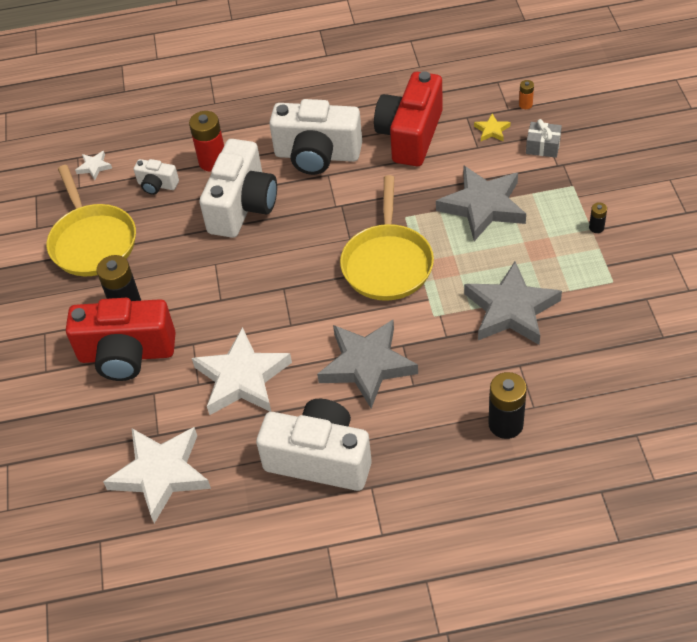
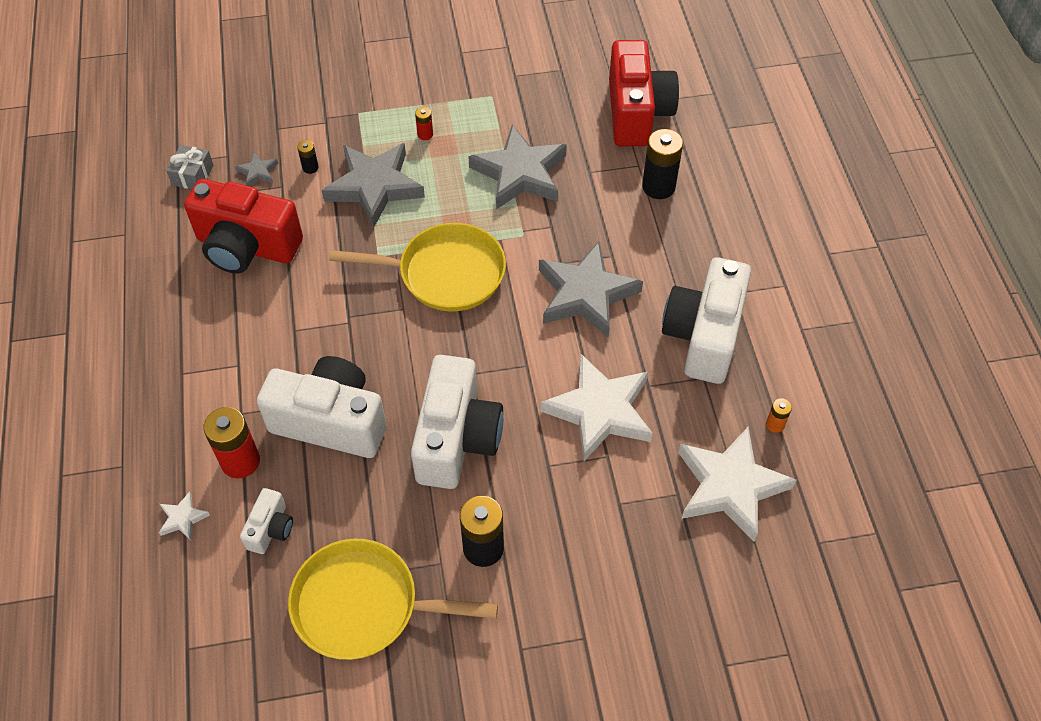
camera: 95 degrees left, 5 degrees up
(92, 241) = (364, 605): yellow pan -> yellow pan turned 150 degrees counterclockwise
(94, 167) = (214, 620): white star -> white star (183, 518)
(127, 354) = (561, 539): red camera -> red camera (637, 113)
(317, 155) = (257, 341): white camera -> white camera (457, 439)
(492, 130) = (258, 172): yellow star -> grey star
(525, 104) = (224, 140): orange battery -> orange battery (775, 424)
(543, 146) = (294, 131): grey gift -> grey gift (192, 175)
(552, 235) = (425, 134): none -> red battery
(596, 227) = (420, 100): black battery -> black battery (310, 167)

